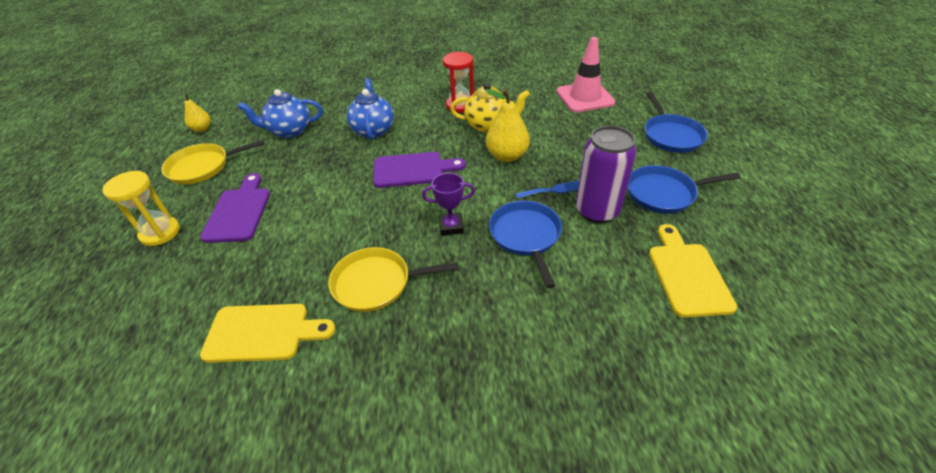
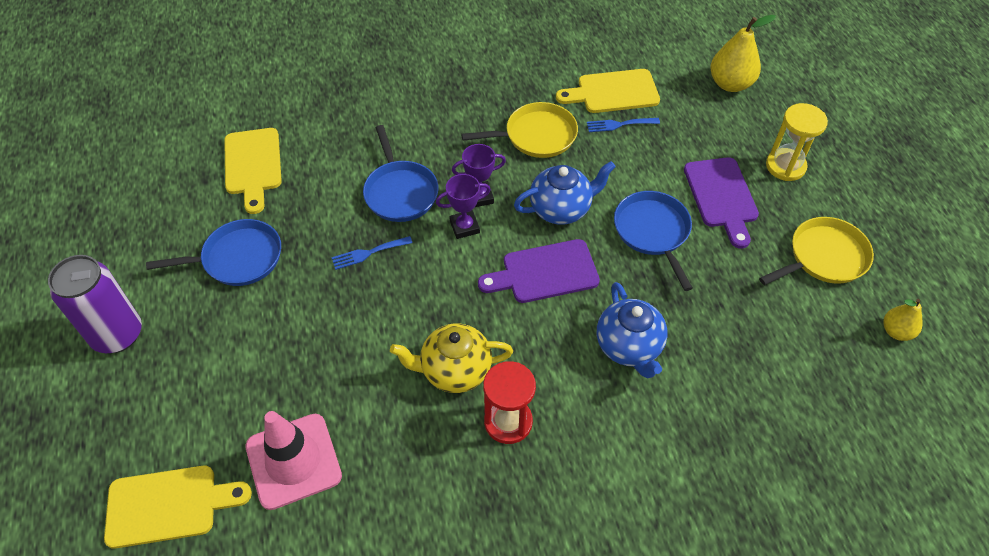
camera: 170 degrees right, 10 degrees up
(282, 288) = (619, 124): none -> blue fork
(289, 131) = (756, 336): blue teapot -> blue teapot (561, 209)
(469, 204) = (464, 227): none -> purple trophy
(507, 156) = (424, 307): yellow pear -> yellow pear (730, 84)
(597, 211) = (321, 228): purple can -> purple can (117, 334)
(649, 86) = (169, 505): none -> yellow cutting board
(671, 135) = (186, 366): blue pan -> blue pan (652, 231)

